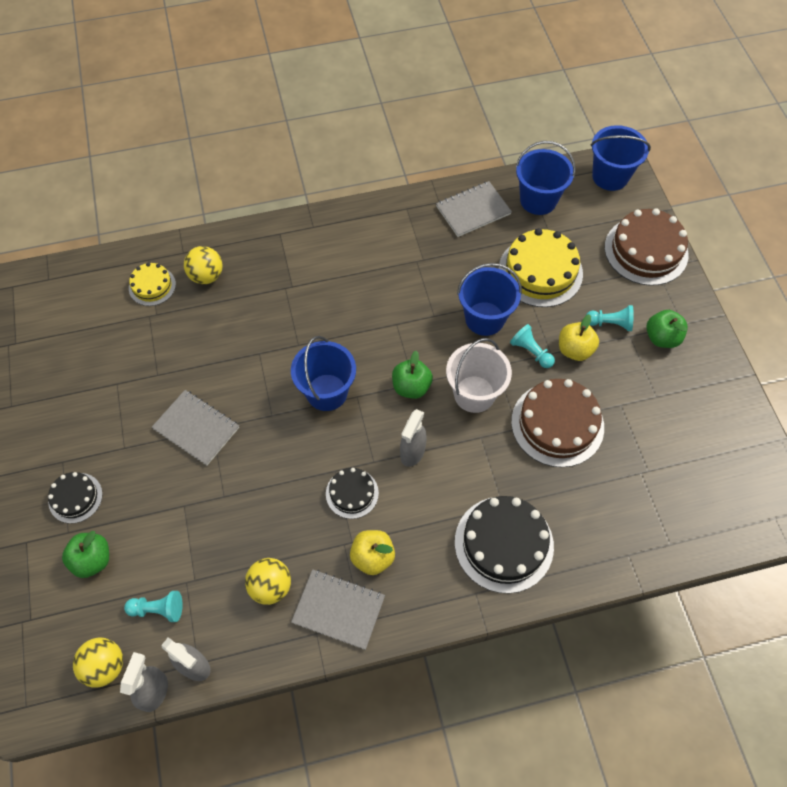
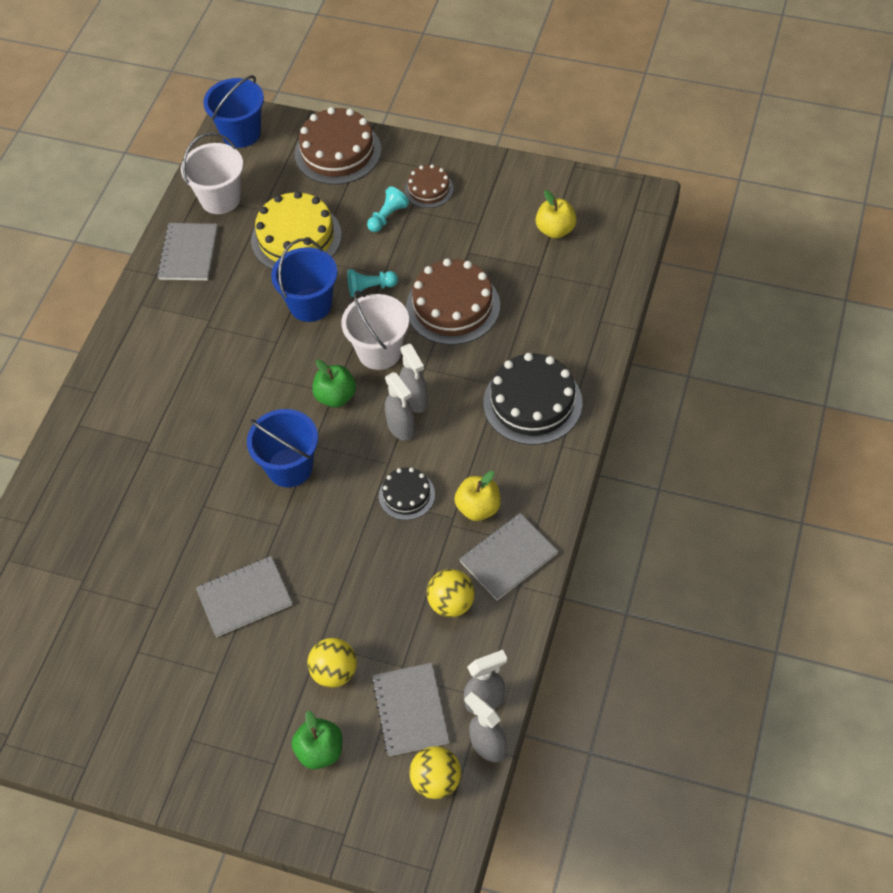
camera: 55 degrees left, 5 degrees down
(75, 498) = (241, 742): black cake -> none
(152, 286) = (45, 570): yellow cake -> none
(158, 609) = (410, 710): turquoise pawn -> grey notebook
(206, 276) = (74, 513): yellow ball -> yellow ball (334, 672)
(445, 448) = (415, 400): none -> grey spray bottle
(538, 200) = (220, 199): blue bucket -> white bucket
(574, 350) = (393, 255): yellow apple -> yellow apple (555, 230)
(662, 338) = (429, 189): green apple -> brown cake

